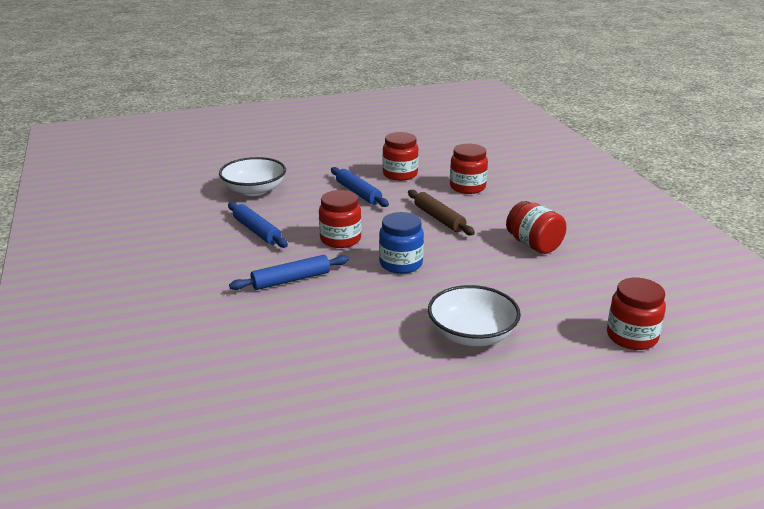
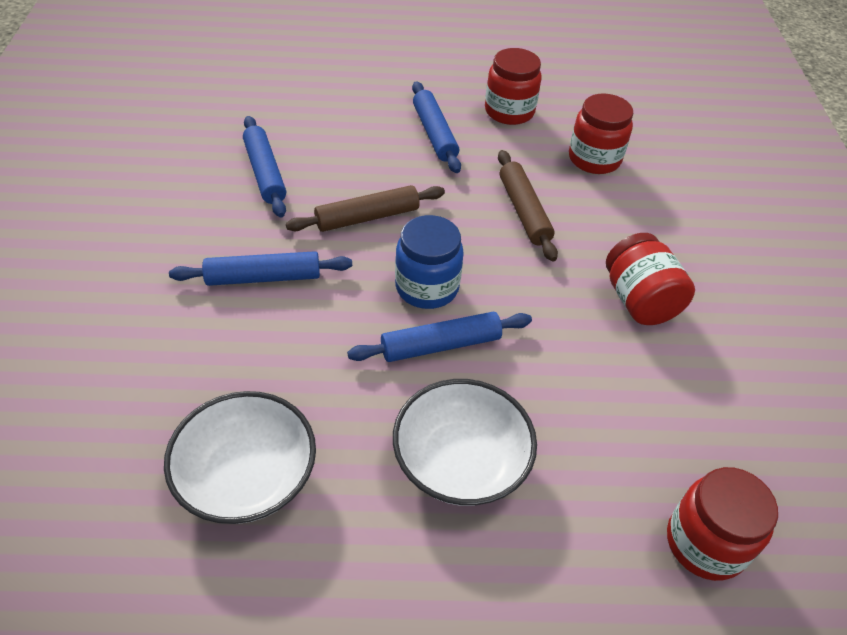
camera: 15 degrees right, 20 degrees up
(254, 190) = (299, 96): white bowl -> white bowl (247, 476)
(340, 239) = (367, 217): red jar -> brown rolling pin
(427, 288) = (441, 345): none -> blue rolling pin

